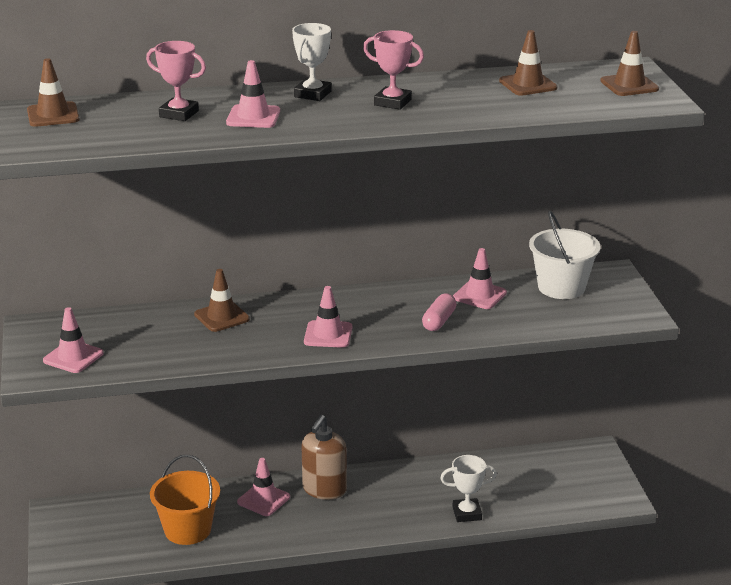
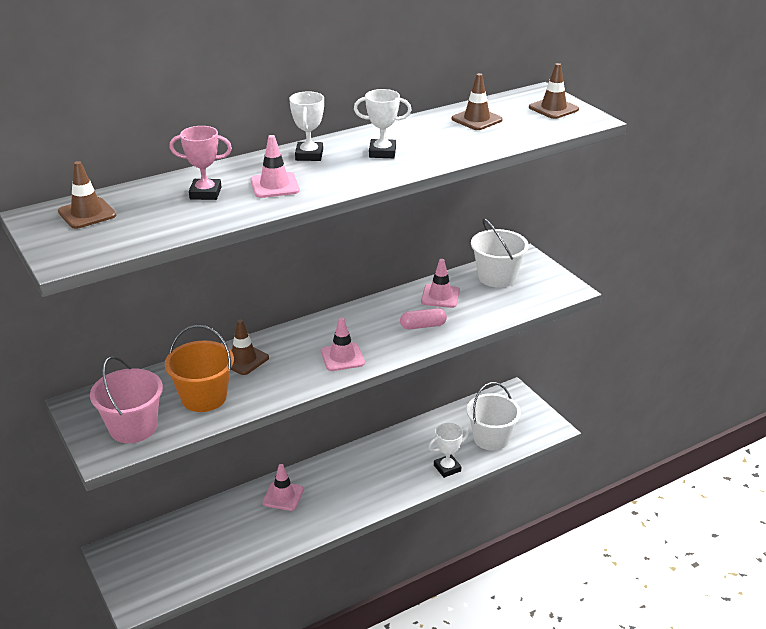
camera: 20 degrees left, 5 degrees up
(73, 357) = (133, 427): pink traffic cone -> pink bucket
(187, 530) = (233, 540): orange bucket -> orange bucket (204, 397)
(324, 489) = (327, 475): brown soap dispenser -> none
(392, 102) = (382, 152): pink trophy -> white trophy
(439, 321) = (423, 326): pink capsule -> pink capsule turned 75 degrees clockwise
(539, 494) = (491, 438): none -> white bucket

